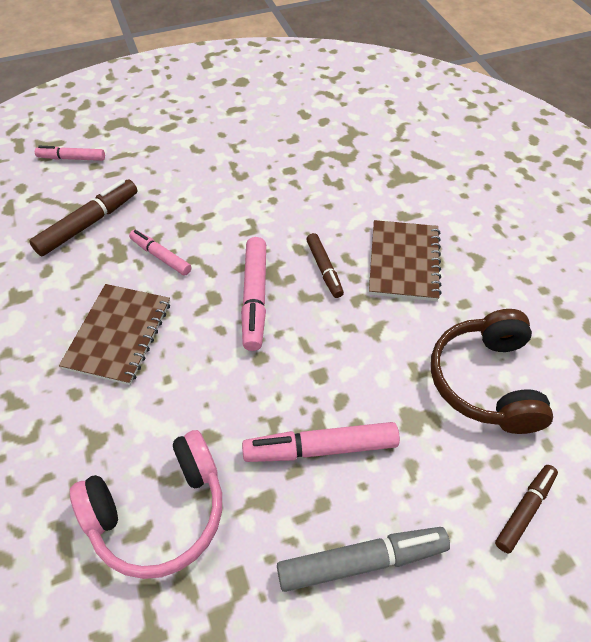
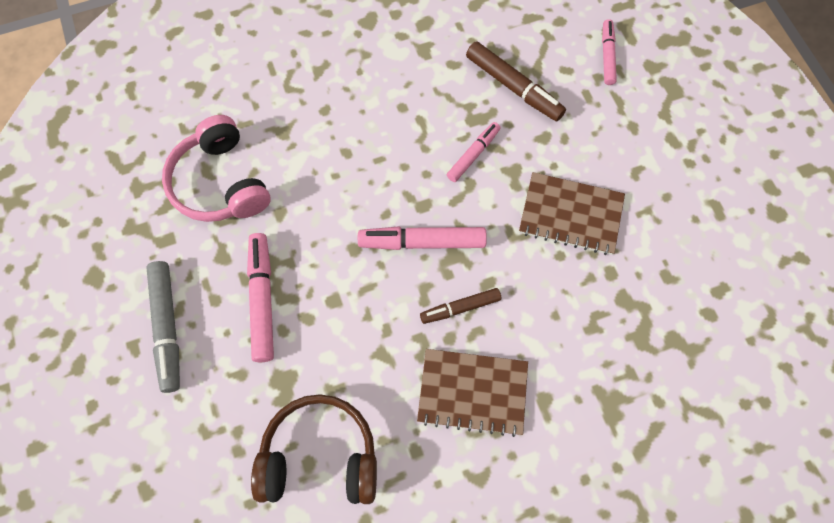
camera: 90 degrees right, 15 degrees up
(119, 335) = (381, 133): brown notebook -> brown notebook (570, 215)
(524, 510) = (192, 467): brown marker -> none

